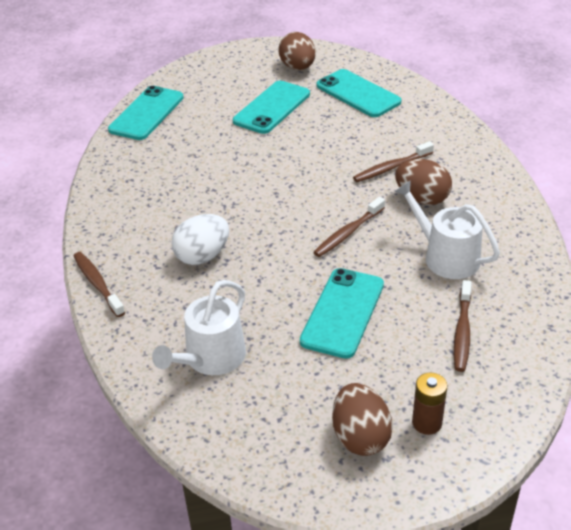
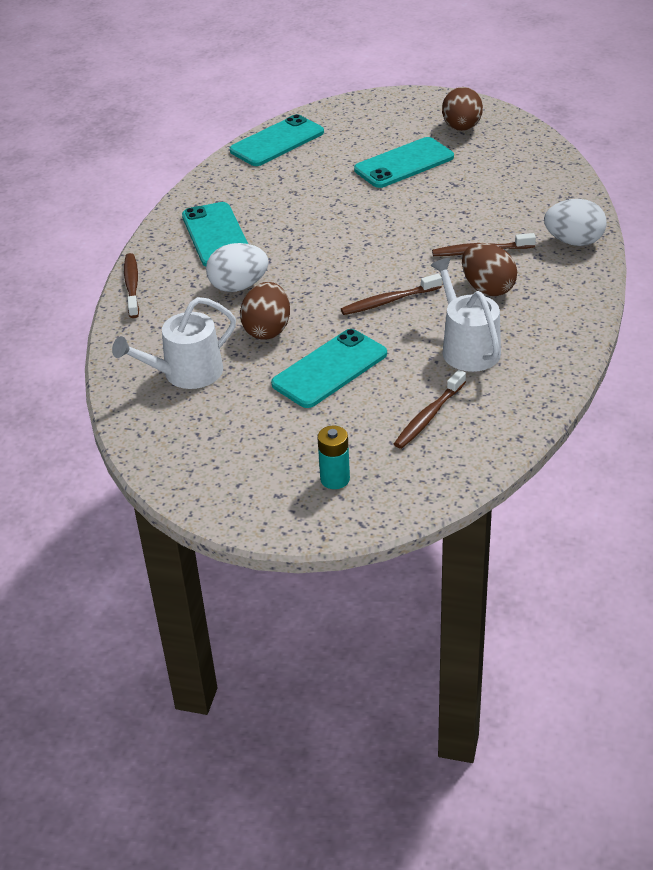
camera: 25 degrees right, 0 degrees up
(358, 94) = (504, 169): turquoise phone -> turquoise phone (216, 235)
(360, 436) = (268, 472): brown egg -> brown egg (267, 330)
(427, 423) = (335, 479): brown battery -> turquoise battery
(459, 140) = (574, 241): none -> white egg

